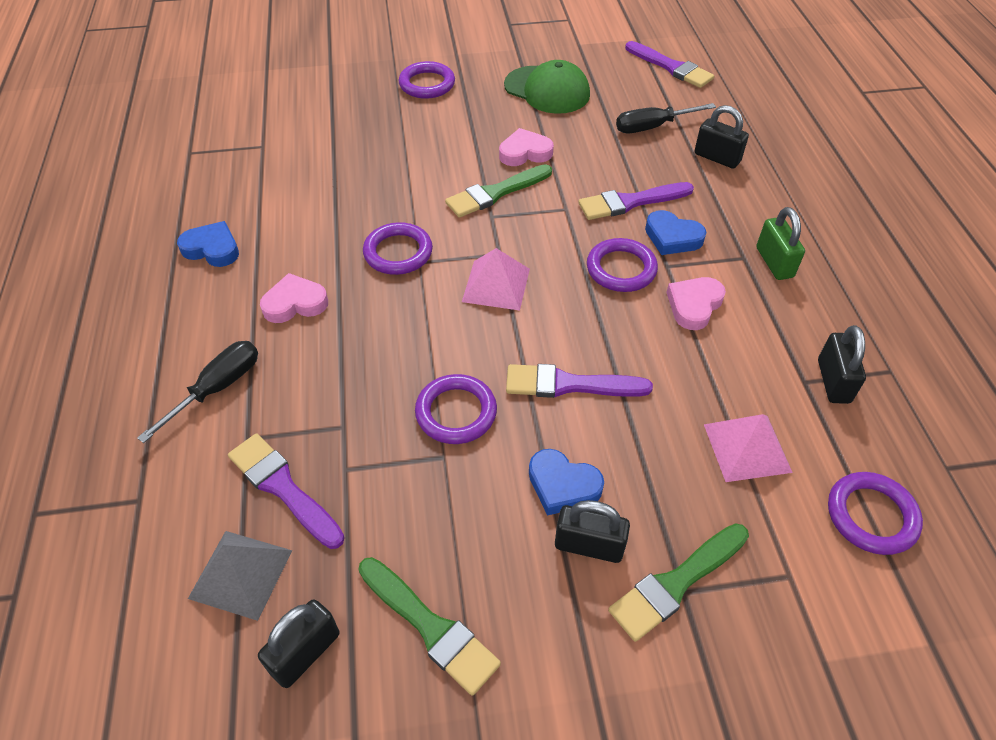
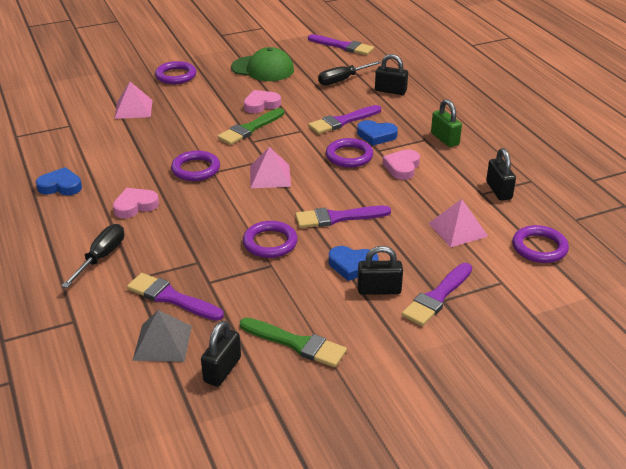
camera: 15 degrees left, 15 degrees down
(352, 132) = (133, 109): none -> pink pyramid
(676, 583) = (437, 297): green brush -> purple brush

